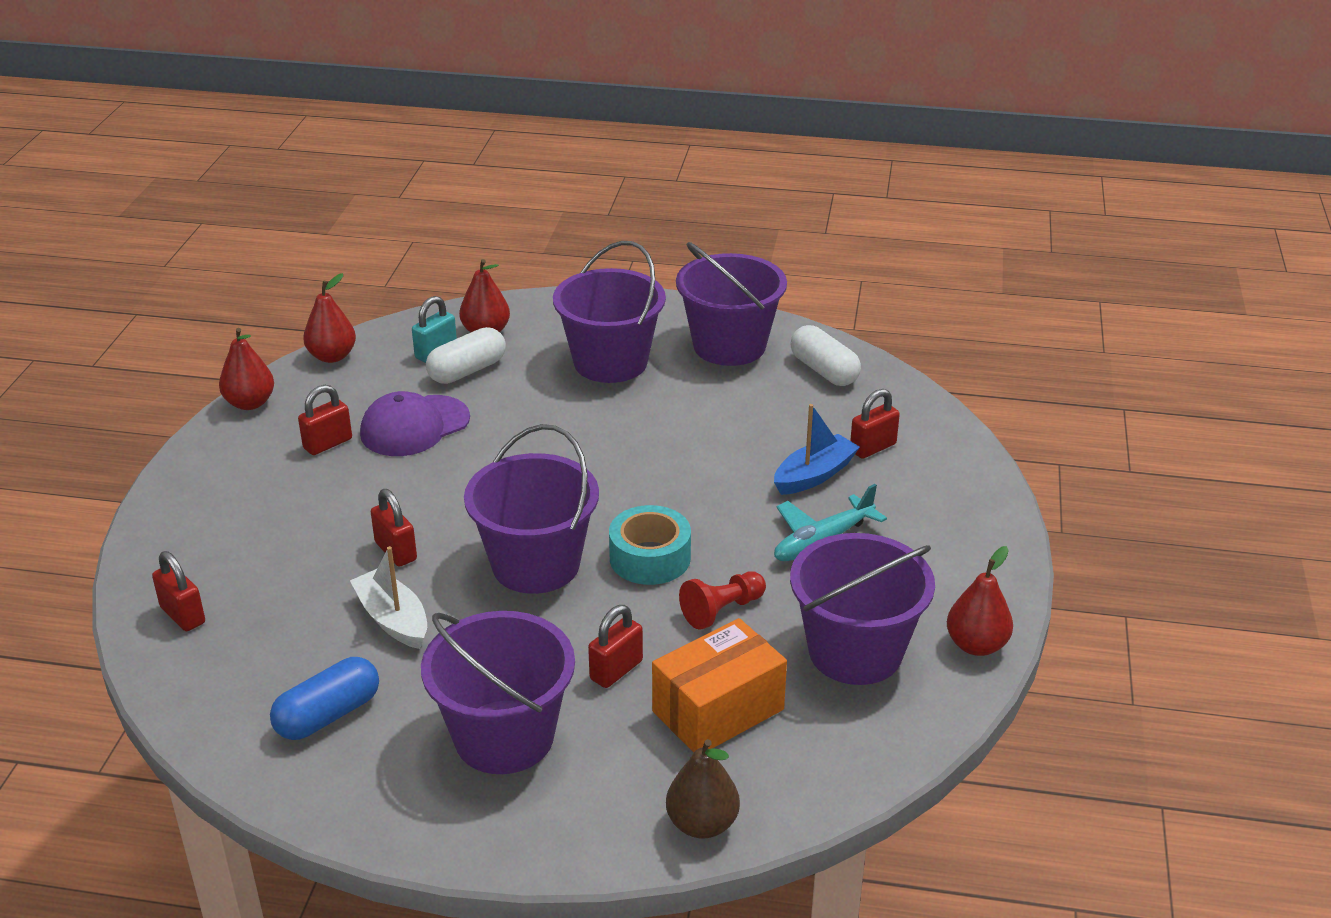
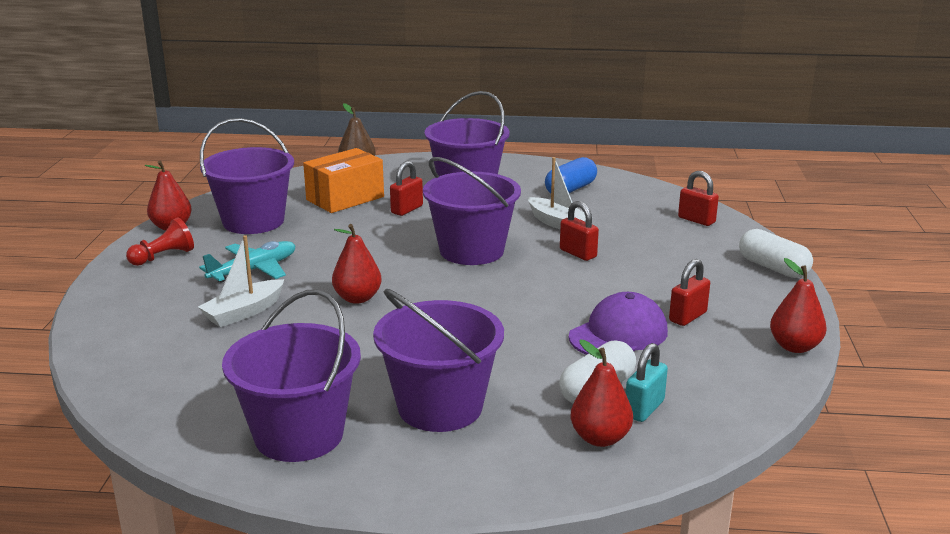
camera: 175 degrees right, 10 degrees down
(332, 356) = (757, 398): red pear -> red pear (357, 298)
(650, 558) = (388, 257): turquoise tape -> none
(722, 610) = (337, 235): red pawn -> red pawn (163, 257)
(814, 475) = (244, 312): blue boat -> white boat
(824, 371) = (195, 409): white capsule -> white capsule (773, 268)
(872, 447) = (179, 336): red padlock -> none

